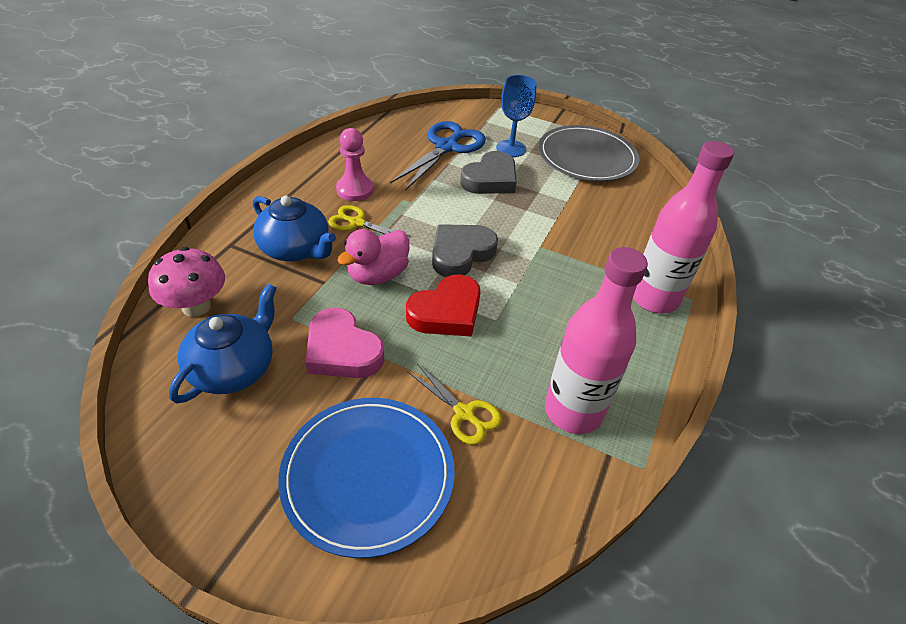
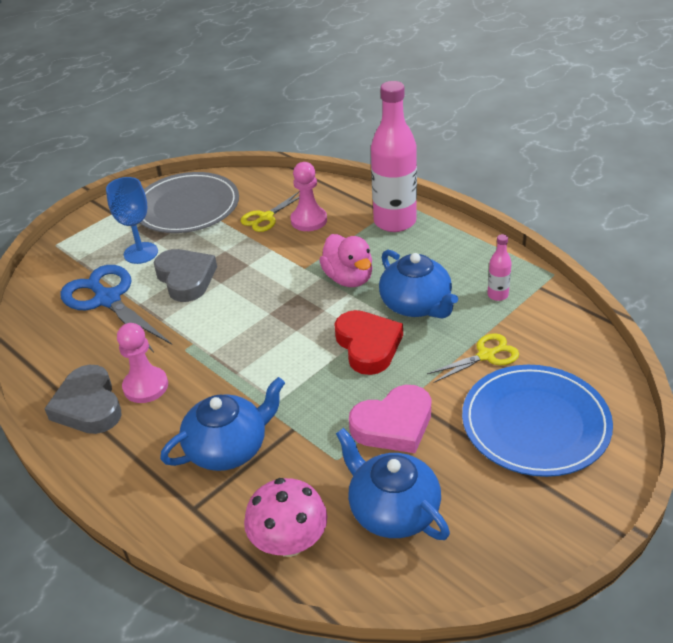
camera: 65 degrees left, 5 degrees down
(357, 223) = (207, 392): yellow scissors -> yellow scissors (266, 217)
(378, 275) = (298, 386): pink duck -> pink duck (348, 278)
(461, 253) = (292, 322): grey heart -> grey heart (88, 406)
(523, 339) = (416, 305): none -> blue teapot
(573, 411) = (497, 295): pink bottle -> pink bottle, size x0.44
(615, 234) = (309, 220): none -> pink pawn

